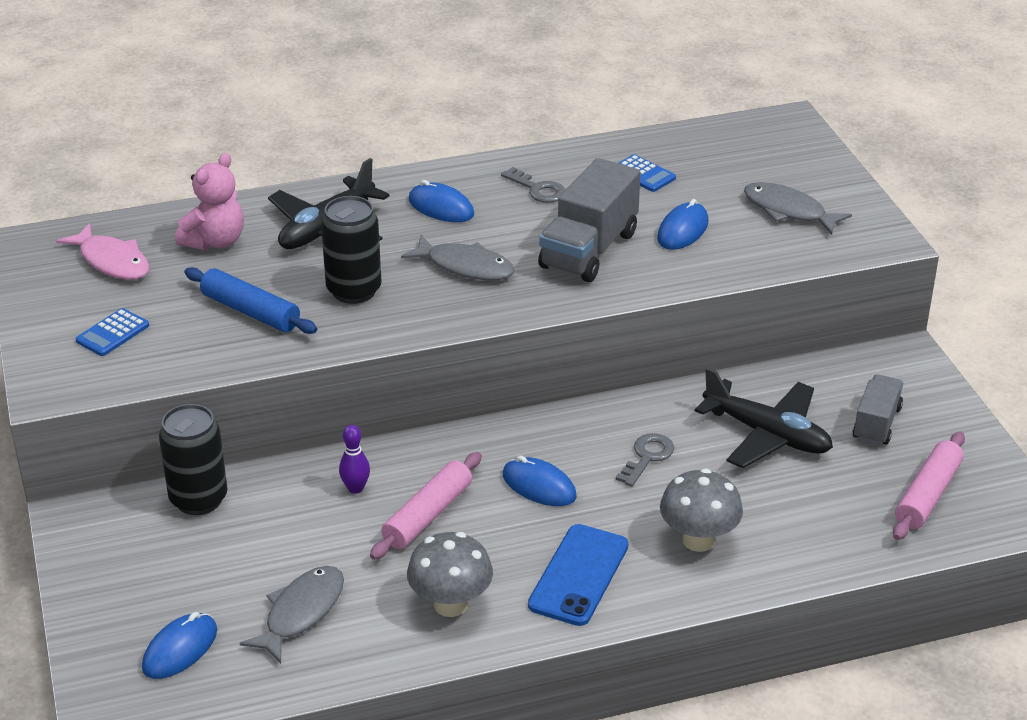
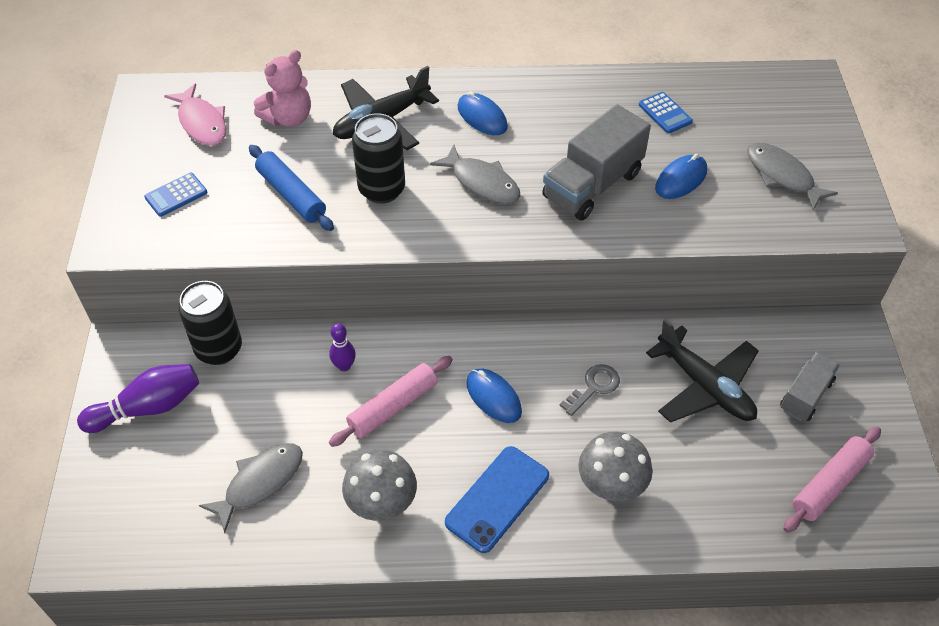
camera: 15 degrees right, 15 degrees up
(136, 569) = (148, 407): none -> purple bowling pin
(180, 649) = (154, 496): blue mouse -> none
(538, 189) = (569, 113): grey key -> none

